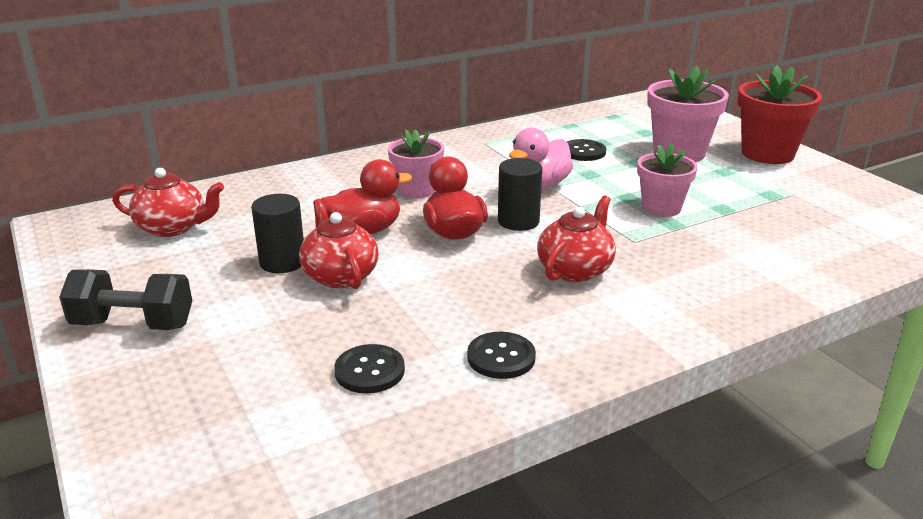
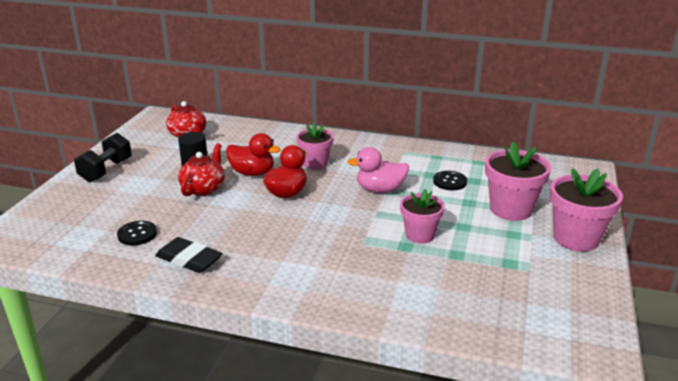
camera: 45 degrees right, 0 degrees up
(133, 324) = (106, 170): black dumbbell -> black dumbbell turned 60 degrees clockwise
(501, 357) = (189, 259): black button -> black eraser
(518, 221) = (328, 203): black cylinder -> none
(575, 269) = (302, 241): red teapot -> none
(767, 154) = (576, 238): red flower pot -> pink flower pot

